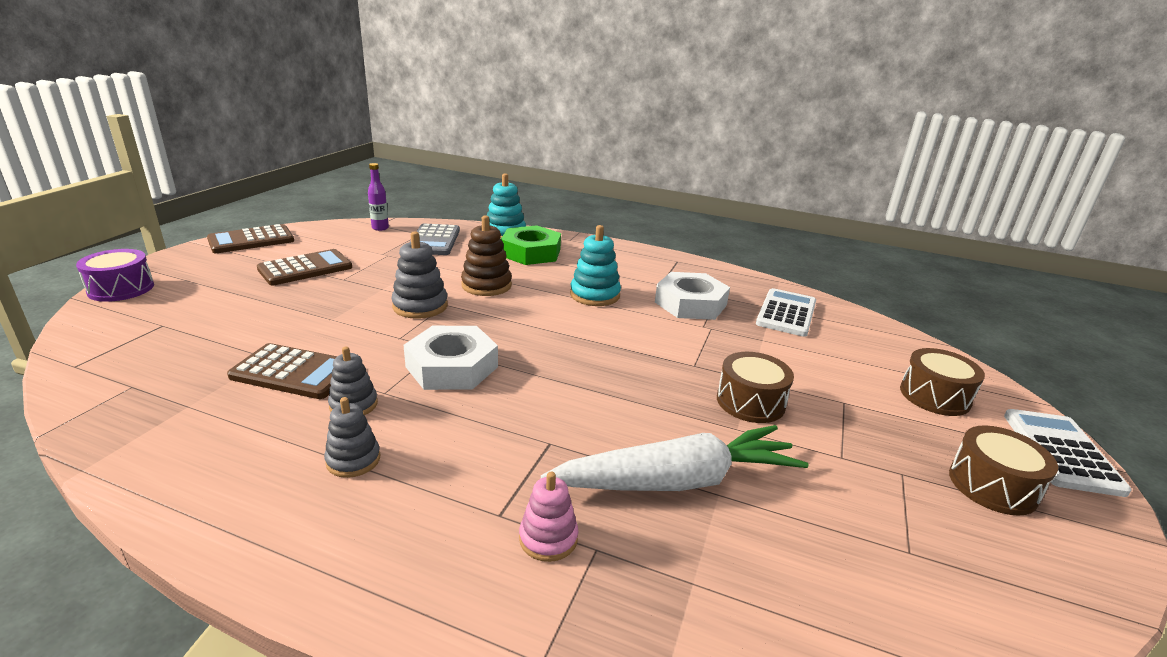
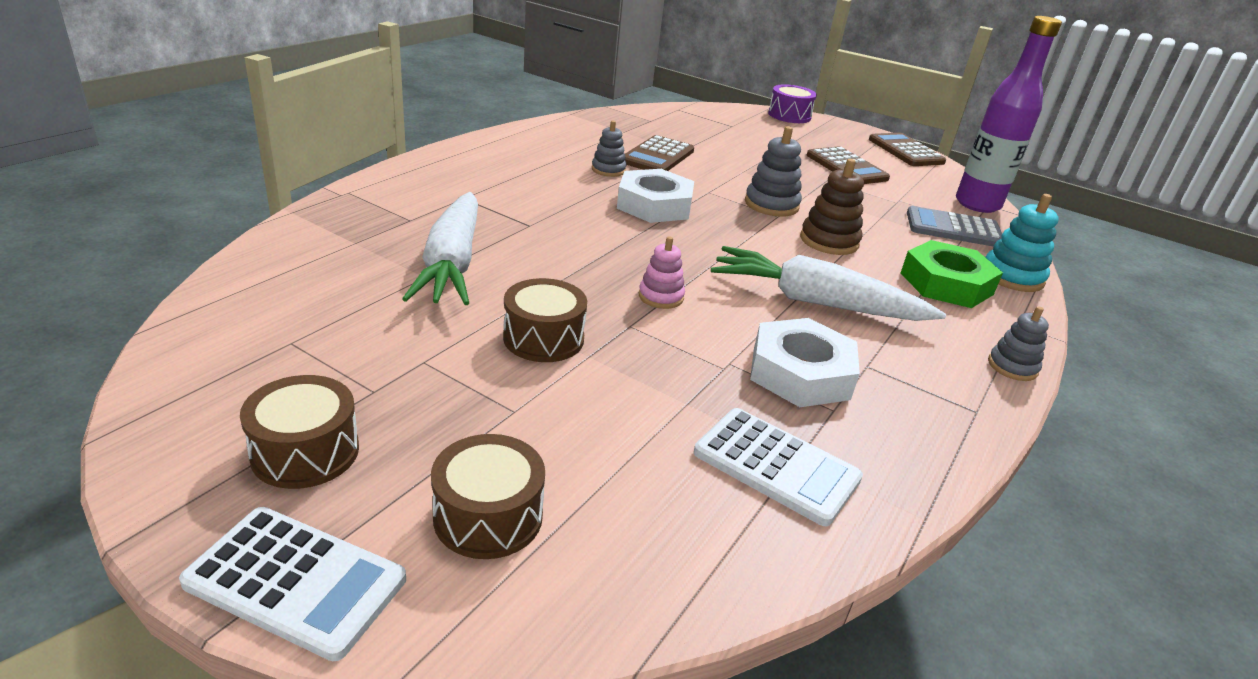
camera: 100 degrees right, 5 degrees up
(353, 460) = (544, 166): grey stacking toy -> grey stacking toy (1012, 367)
(380, 228) = (977, 204): purple bottle -> purple bottle, size x2.24
(548, 538) = (431, 207): pink stacking toy -> pink stacking toy (661, 297)
(594, 295) = (815, 302): turquoise stacking toy -> white carrot

